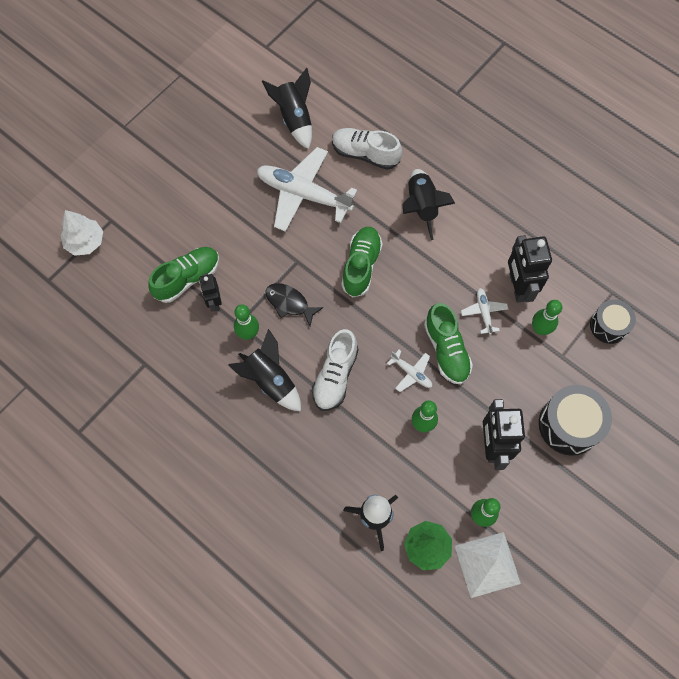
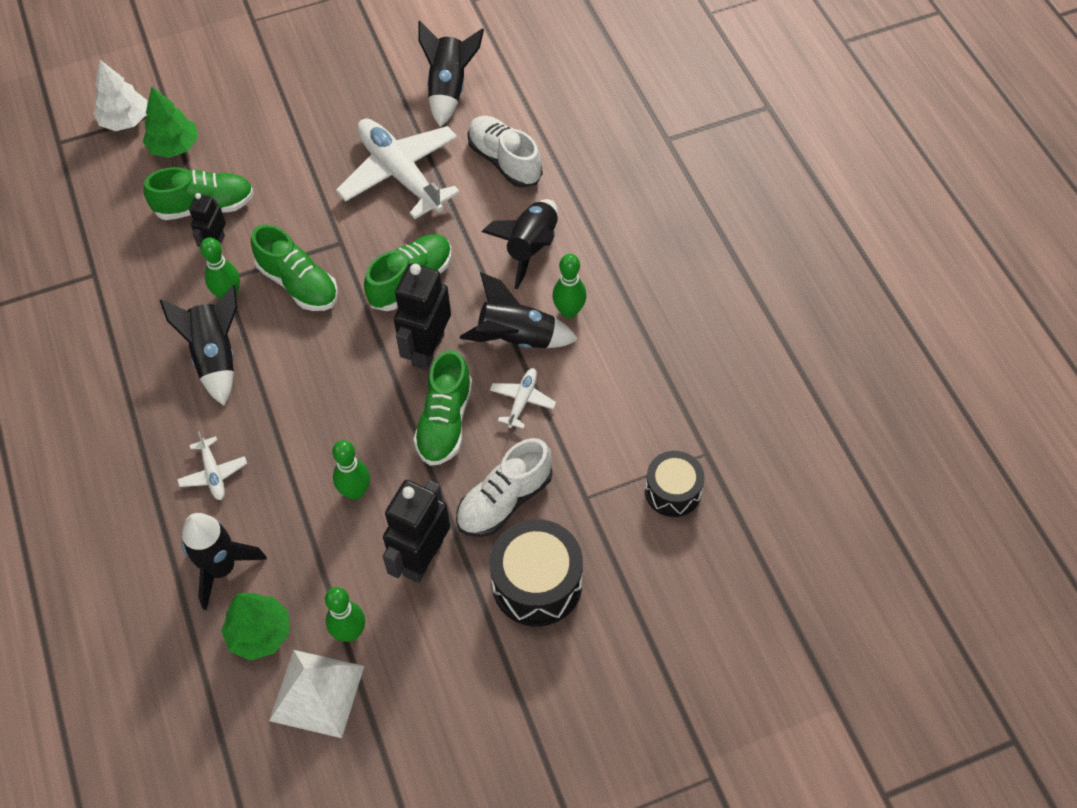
camera: 30 degrees right, 10 degrees down
(135, 245) = (174, 146): none -> green tree
(289, 303) = (298, 284): black fish -> green shoe
(335, 376) = (292, 388): white shoe -> white shoe (504, 500)
(411, 373) = (384, 427): white plane -> white plane (213, 474)
(453, 272) = (517, 338): none -> black rocket
(518, 287) = (586, 391): black robot -> black robot (427, 349)
(540, 329) = (580, 453): green bowling pin -> green bowling pin (569, 311)

